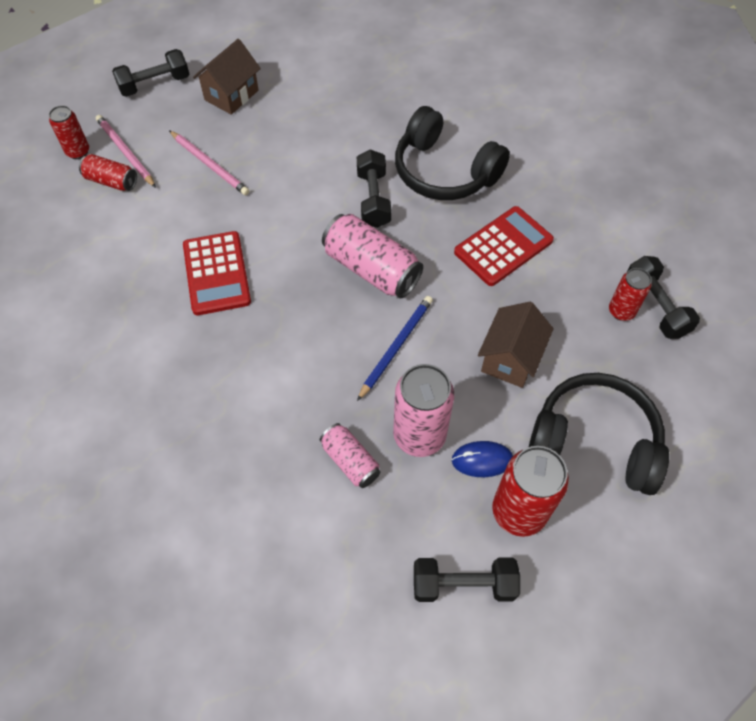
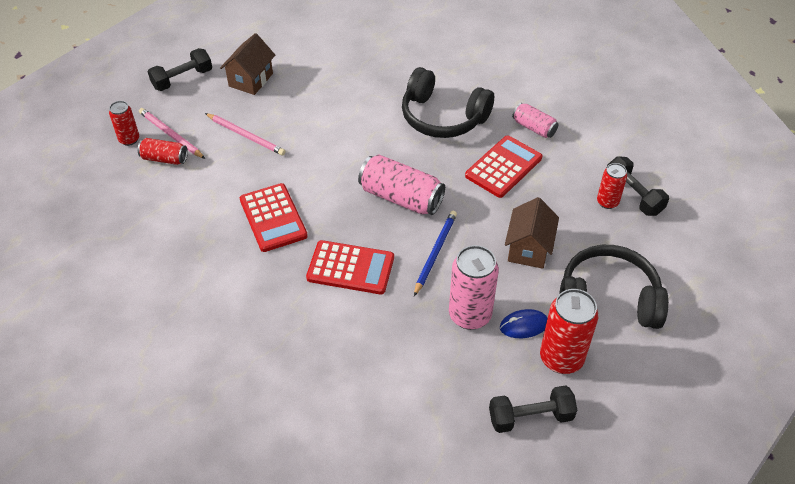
camera: 10 degrees left, 10 degrees down
(291, 351) = (350, 268): none -> red calculator
(350, 461) = (419, 342): pink can -> pink can (534, 128)
(373, 199) = (390, 145): black dumbbell -> none

